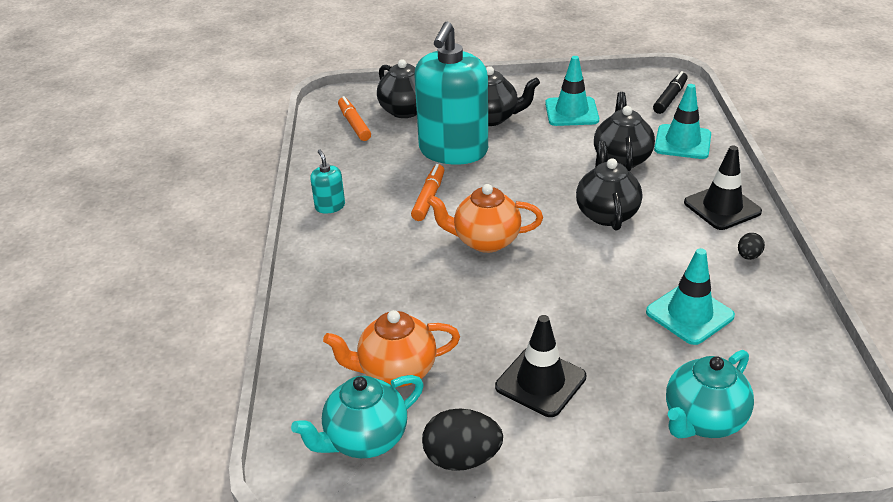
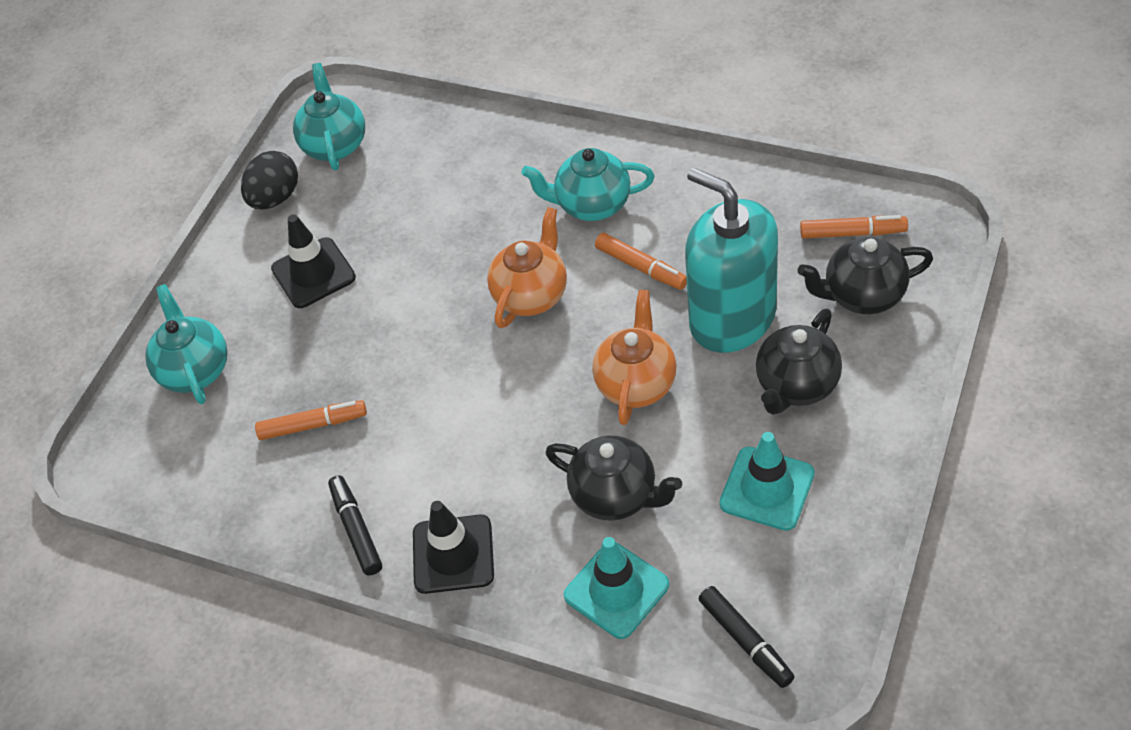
camera: 120 degrees right, 15 degrees up
(330, 206) = (673, 177): turquoise soap dispenser -> none
(376, 238) = (592, 205): none -> turquoise teapot
(396, 371) = (393, 179): orange teapot -> orange teapot (636, 383)
(606, 214) = (512, 426): black teapot -> none
(689, 314) = (313, 425): turquoise traffic cone -> orange marker
(748, 256) = (356, 529): black egg -> black marker

